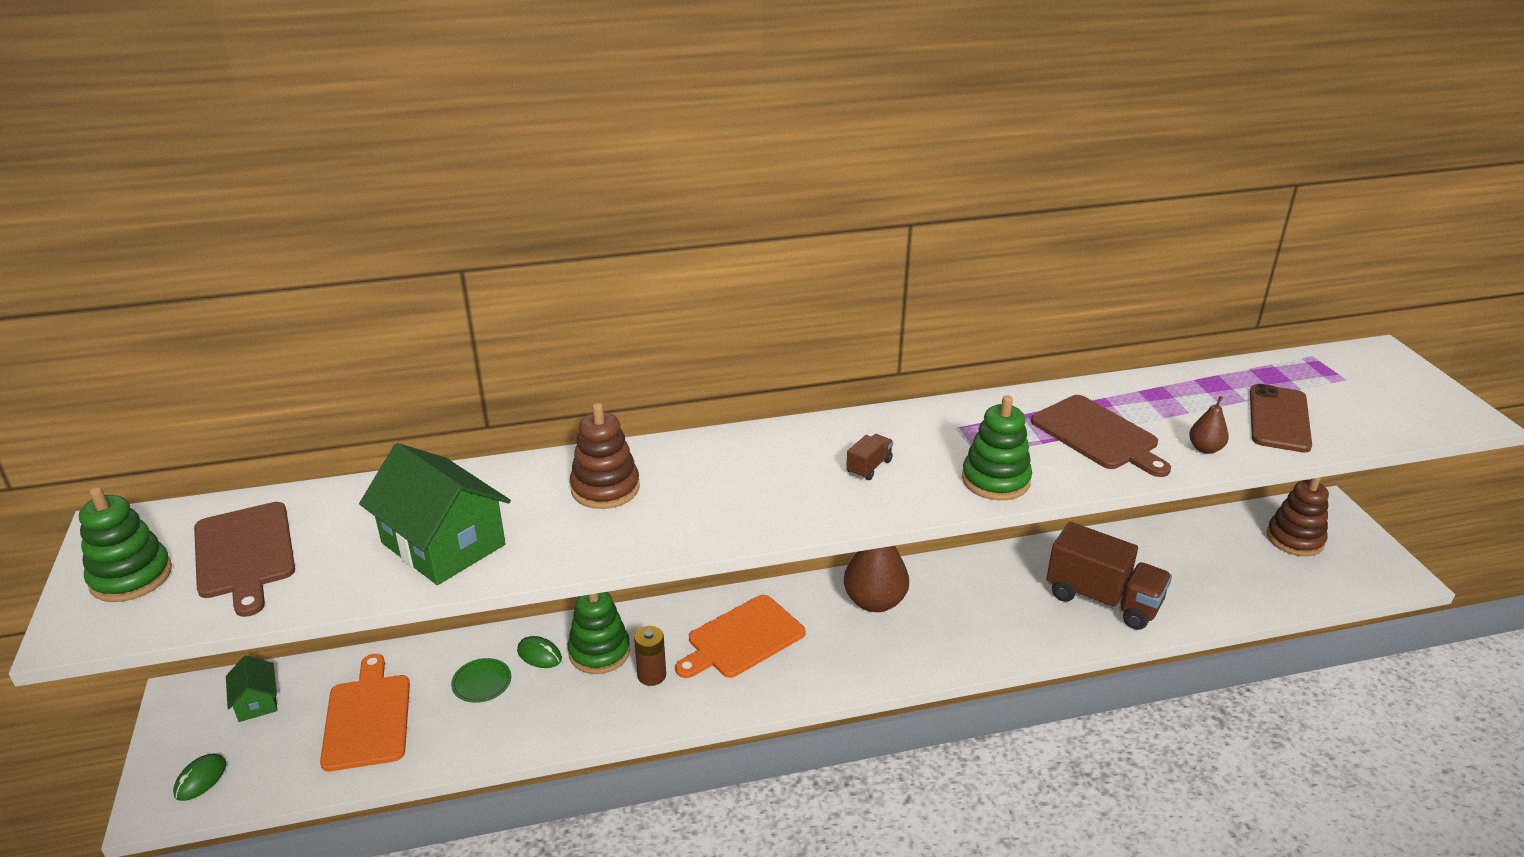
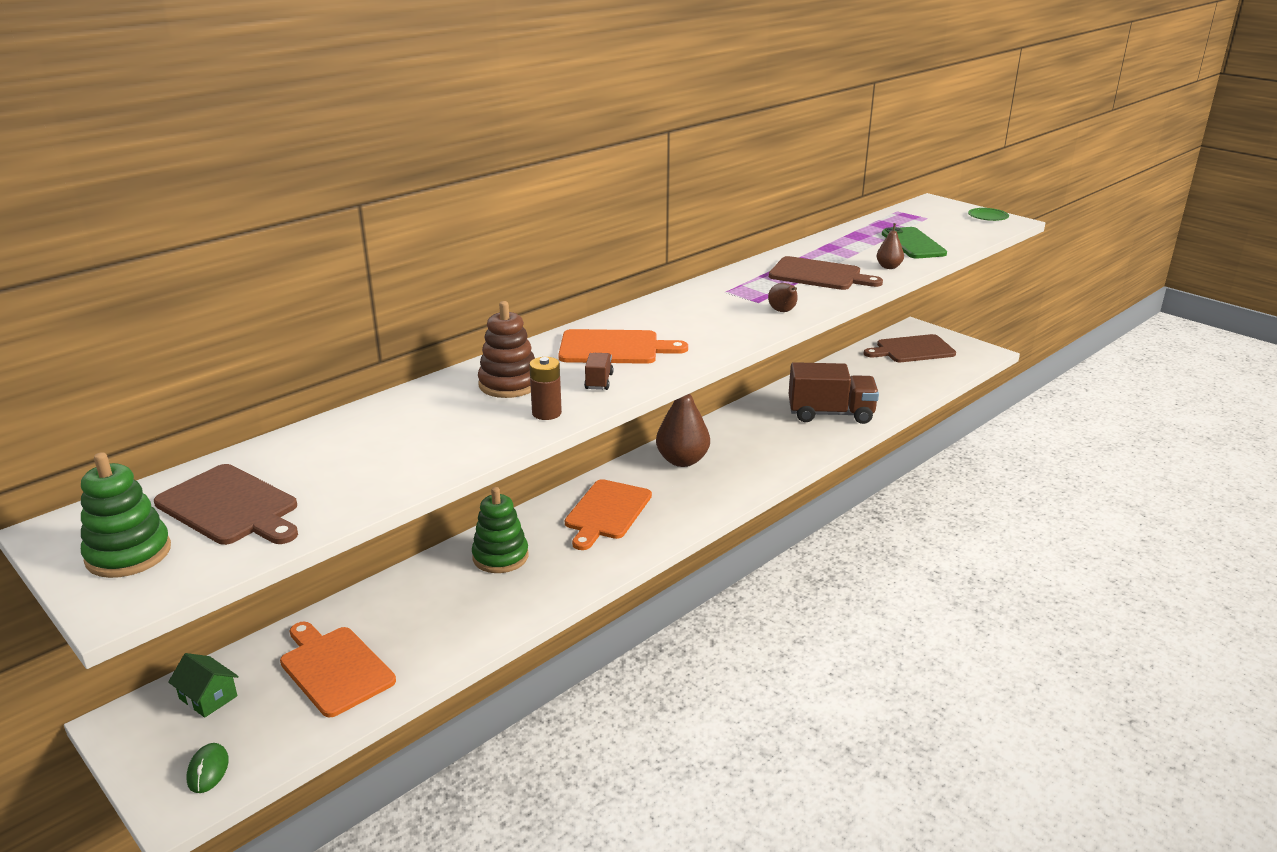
camera: 30 degrees left, 5 degrees down
(443, 544) = (414, 450): green house -> none
(482, 683) = (418, 609): green plate -> green plate (988, 217)
(539, 655) = (451, 575): green mouse -> none
(651, 675) = (558, 556): brown battery -> brown battery (546, 413)
(754, 473) = (614, 348): none -> orange cutting board
(869, 467) = (691, 325): brown truck -> brown truck (599, 381)
(995, 480) = (783, 311): green stacking toy -> brown pear
(1279, 419) = (913, 244): brown phone -> green phone
(1295, 539) = (912, 350): brown stacking toy -> brown cutting board

